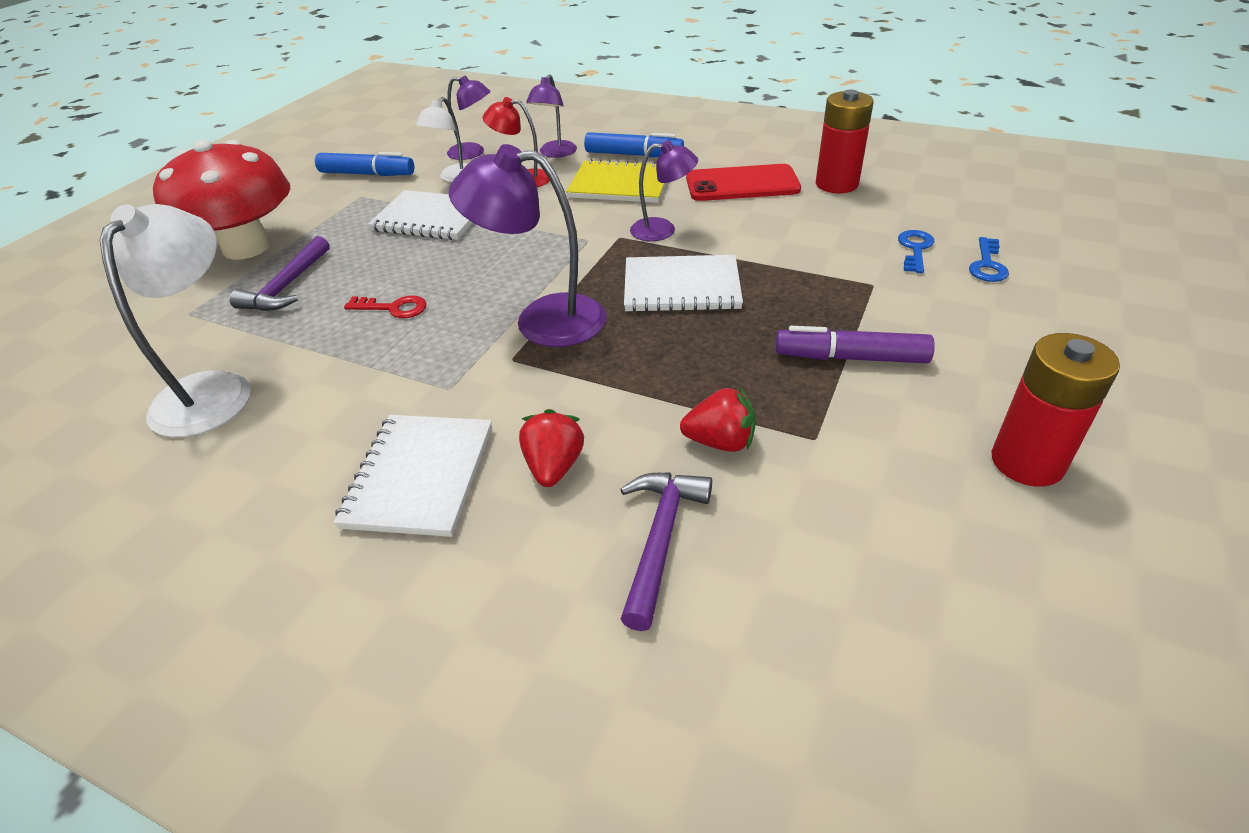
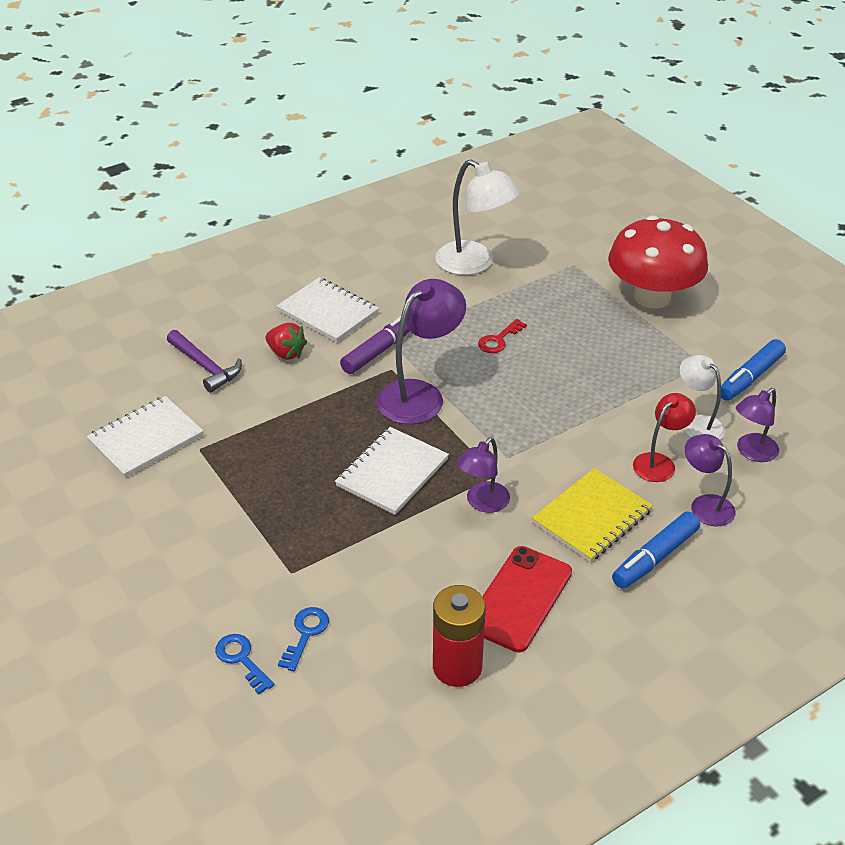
camera: 120 degrees right, 0 degrees up
(287, 286) = (573, 304): purple hammer -> none
(431, 218) = (623, 389): white notebook -> white notebook (146, 439)
(720, 442) = (237, 414): red strawberry -> none
(850, 357) = (237, 505): purple marker -> purple marker (379, 351)
(915, 249) = (306, 634): blue key -> blue key turned 120 degrees counterclockwise
(1027, 462) = (93, 515): red battery -> none

